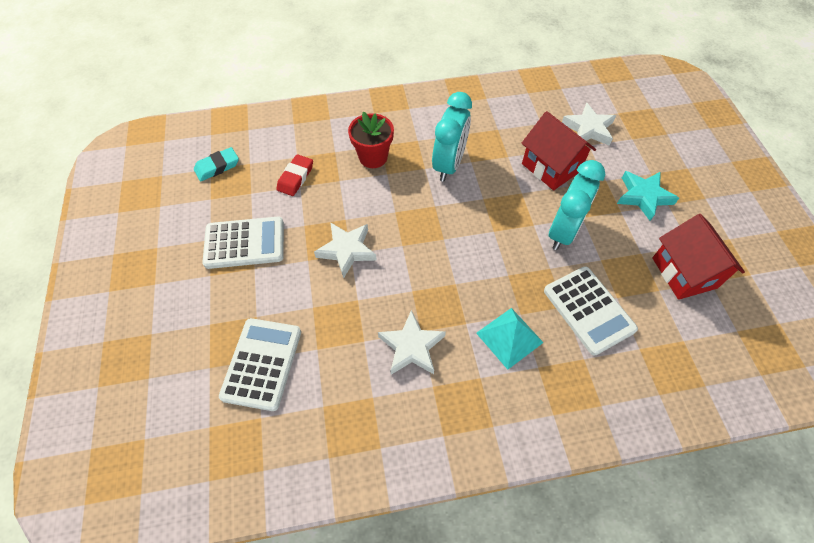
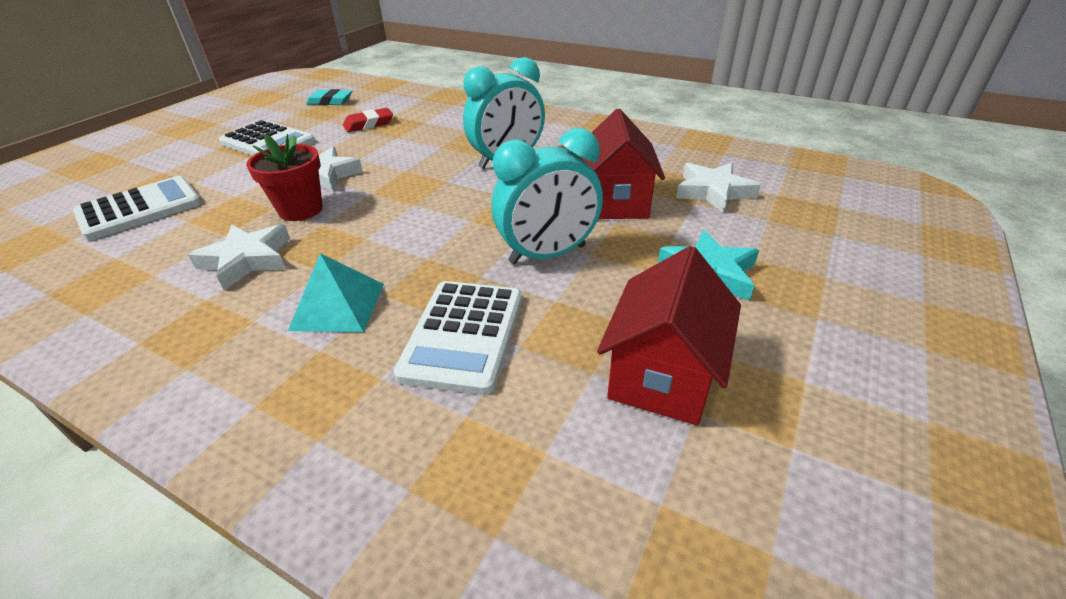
camera: 40 degrees right, 20 degrees down
(373, 157) = (448, 134): red flower pot -> red flower pot (301, 210)

